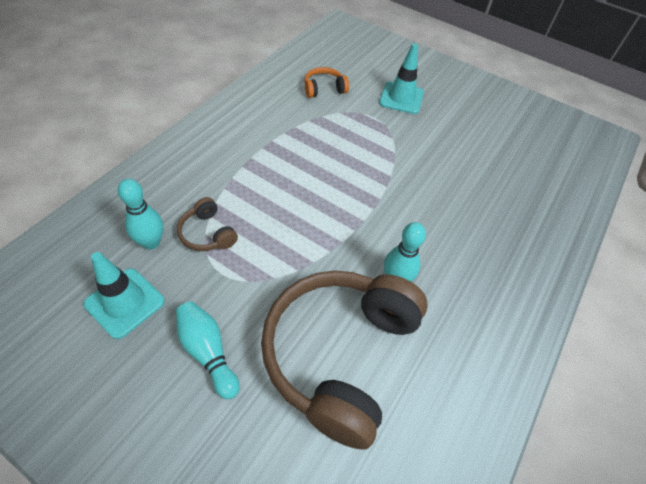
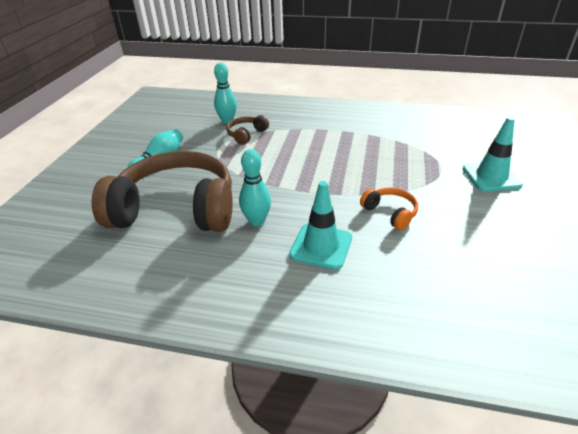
camera: 75 degrees right, 15 degrees down
(125, 303) = (182, 127): turquoise traffic cone -> turquoise traffic cone (321, 246)
(324, 89) = (443, 136): orange headphones -> orange headphones (390, 213)

